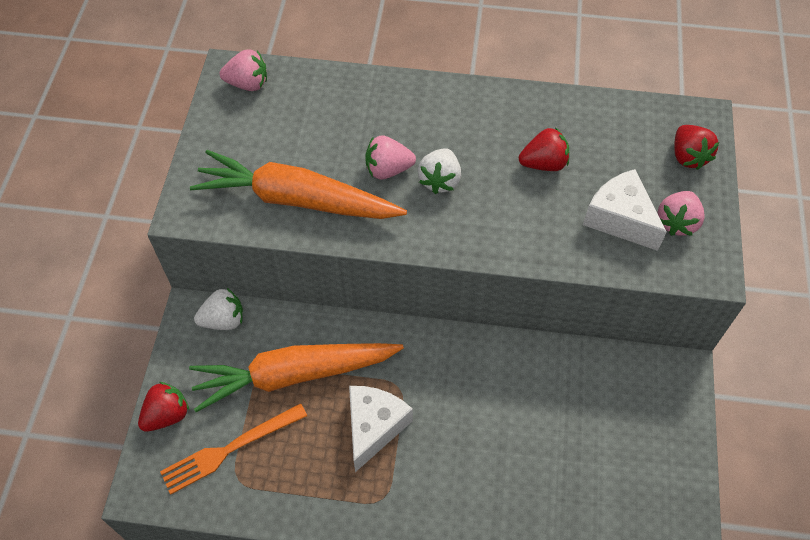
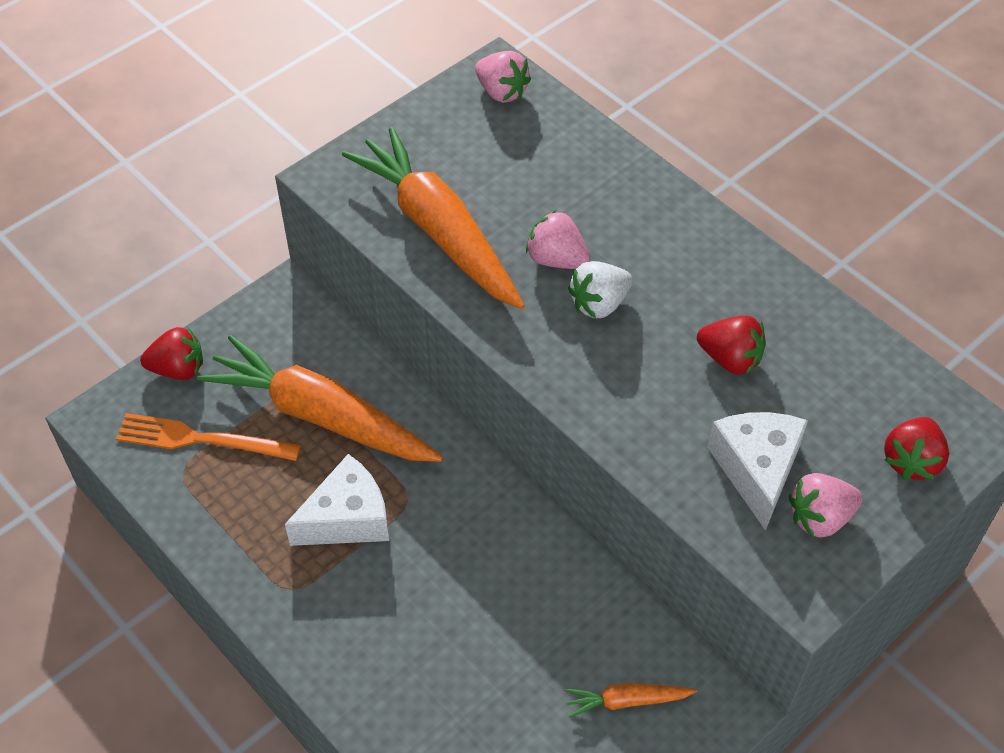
camera: 40 degrees right, 5 degrees down
(223, 320) = (306, 320): white strawberry -> none
(630, 408) = (626, 701): none -> orange carrot

